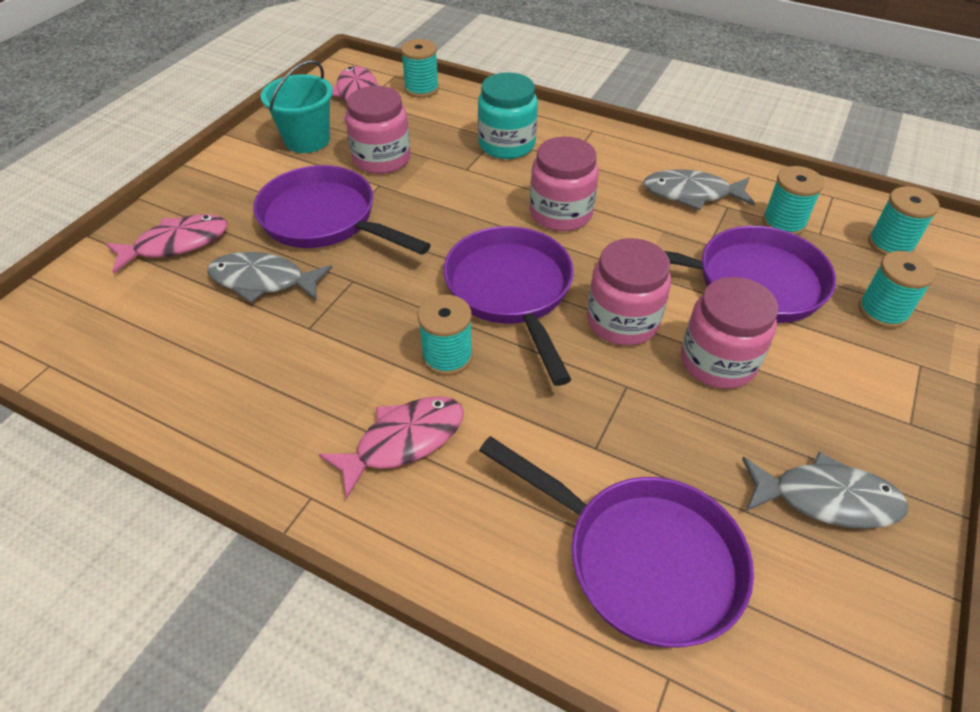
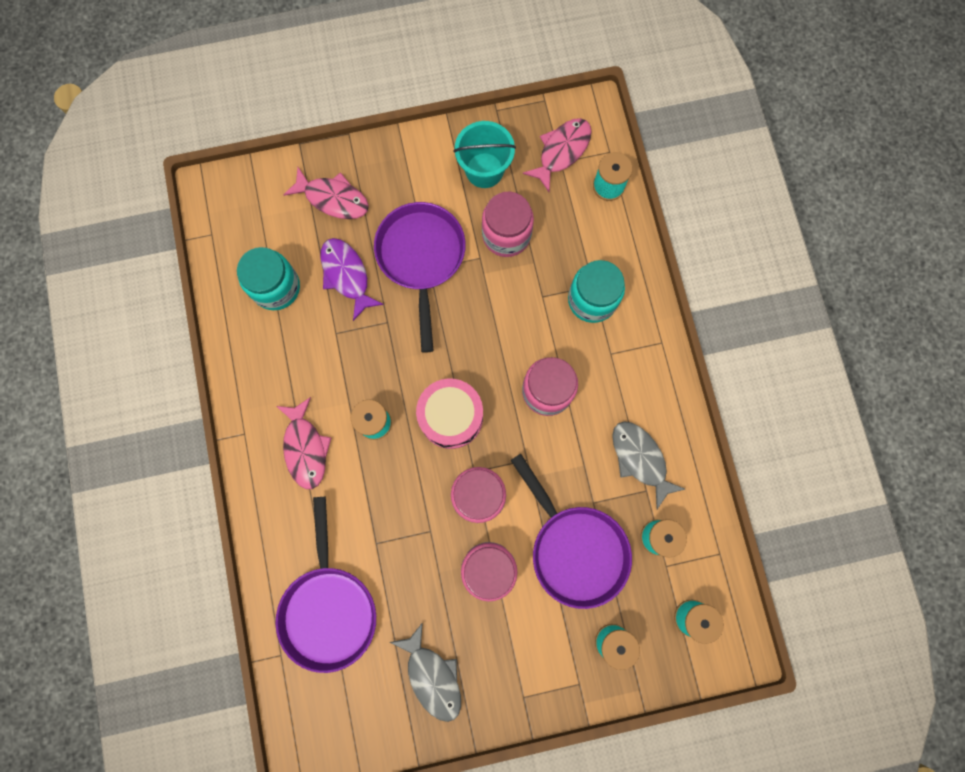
camera: 50 degrees right, 30 degrees up
(190, 346) = (276, 287): none -> turquoise jar
(263, 281) = (347, 275): grey fish -> purple fish
(403, 441) = (305, 448): pink fish -> pink fish turned 60 degrees clockwise
(511, 292) = (451, 417): purple pan -> pink drum

